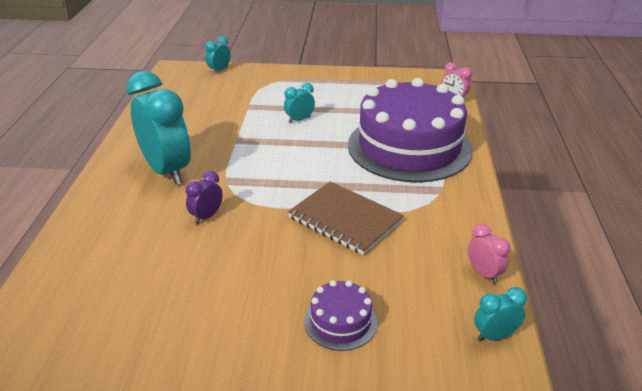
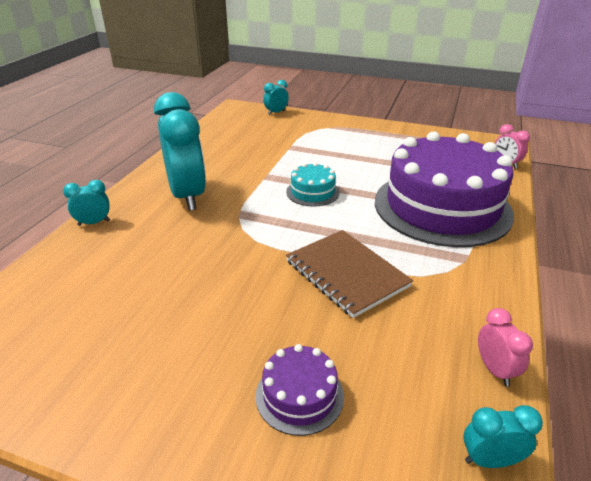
camera: 15 degrees right, 0 degrees up
(206, 216) = (204, 247): purple clock -> none
(288, 149) = (312, 192): none -> turquoise cake
(299, 120) = (335, 165): turquoise clock -> turquoise clock (94, 223)

